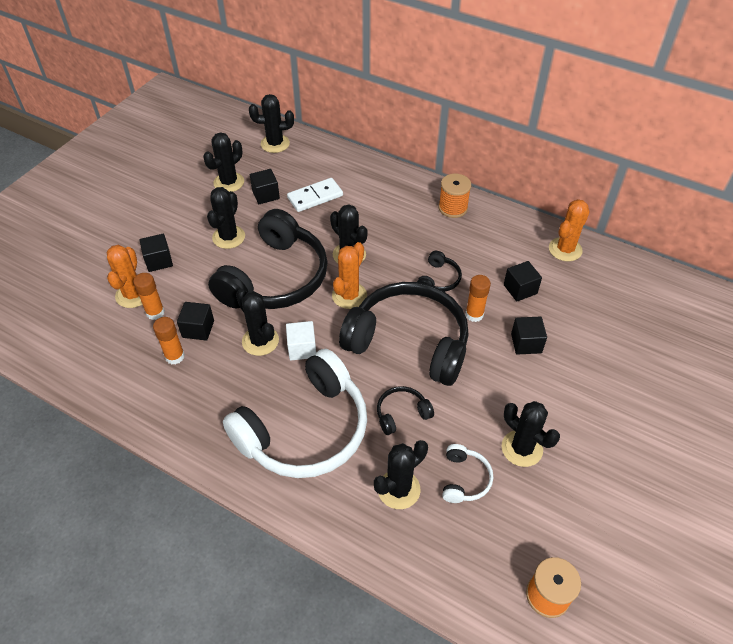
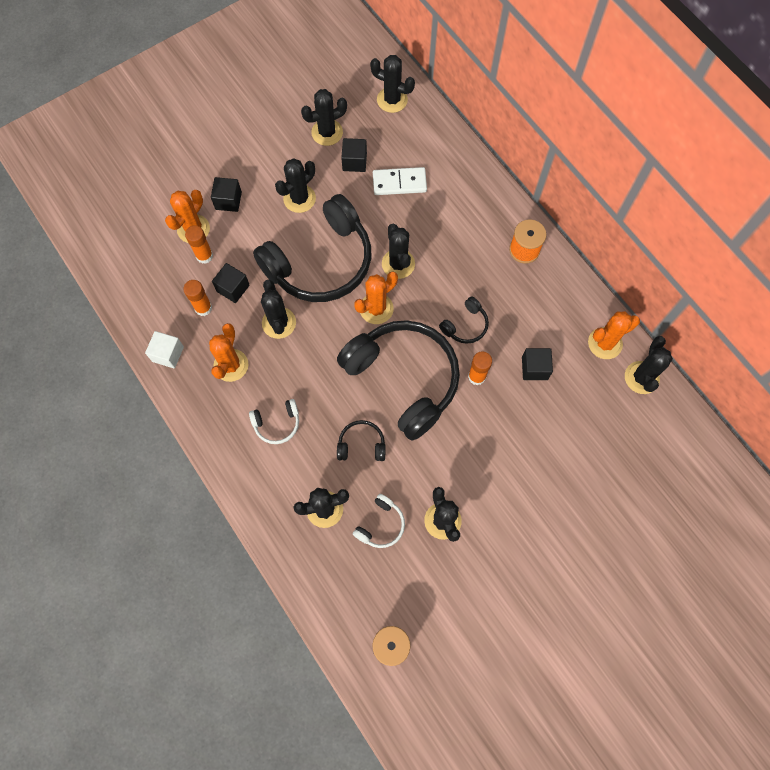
camera: 25 degrees right, 20 degrees up
(229, 396) = (231, 365): none -> orange cactus
(302, 348) = (310, 346): white cube -> white cube (168, 354)
(305, 430) = (277, 424): white headphones -> white headphones, size x0.42
(526, 343) = (506, 426): black cube -> none
(612, 263) = (641, 377): none -> black cactus

